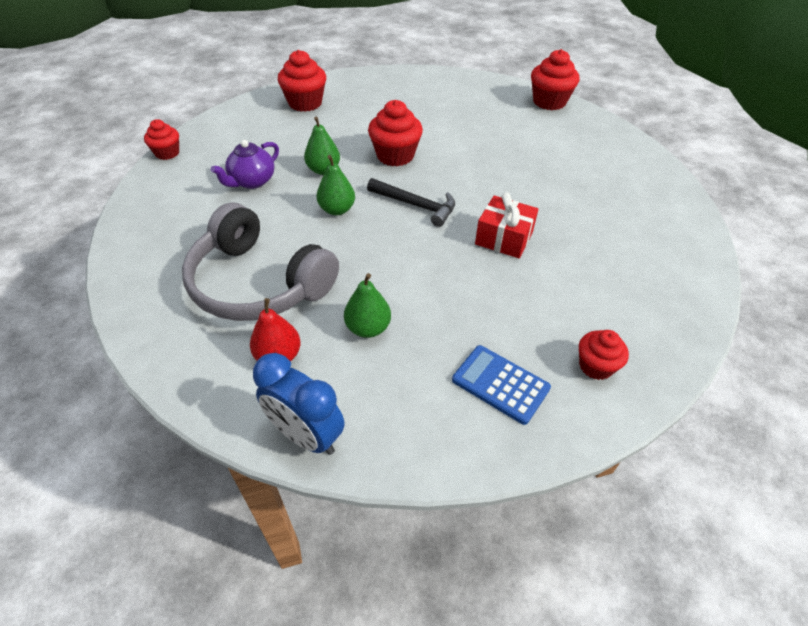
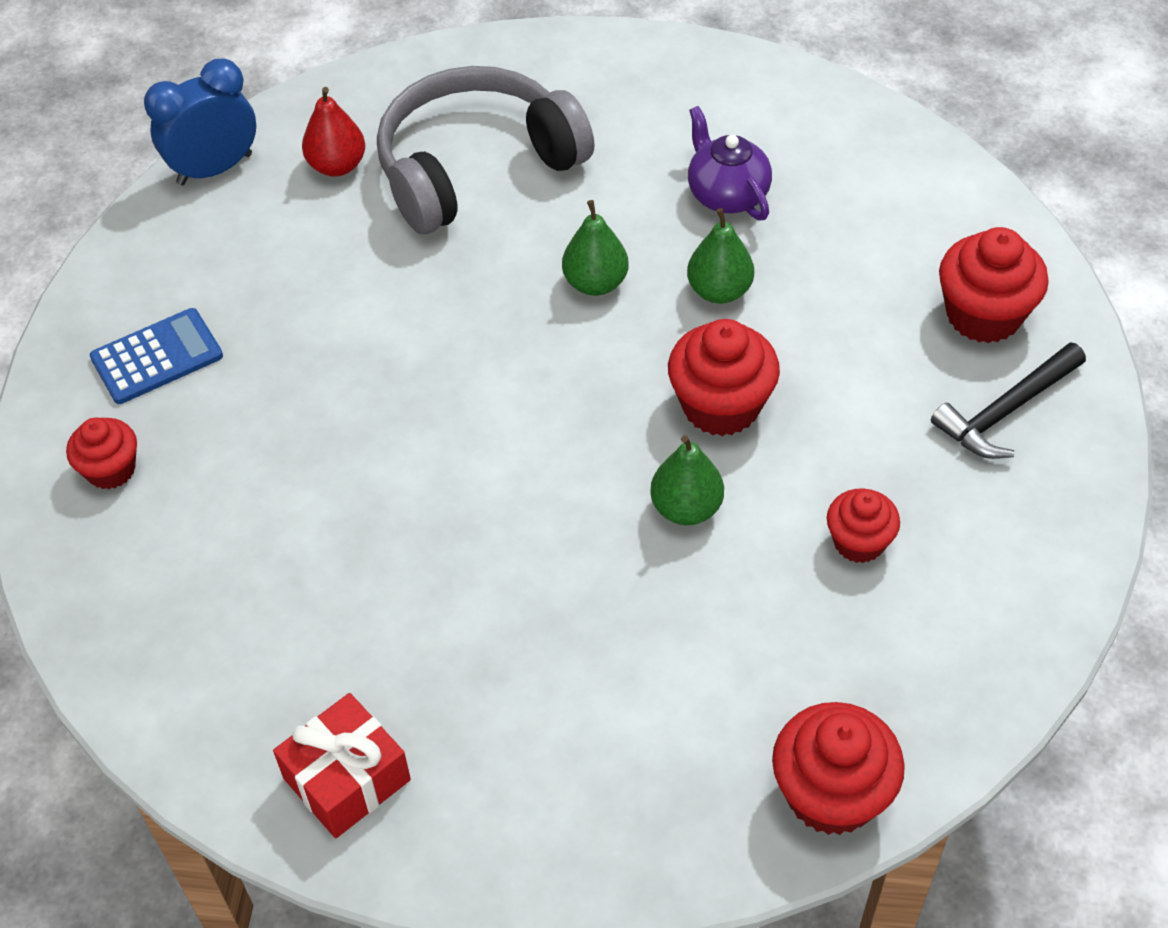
camera: 115 degrees right, 5 degrees up
(167, 153) = (861, 104): red cupcake -> red cupcake (859, 542)
(368, 328) = (327, 256): green pear -> green pear (686, 508)
(415, 205) = (554, 388): black hammer -> black hammer (1006, 411)
(504, 238) = (406, 477): red gift -> red gift (347, 779)

